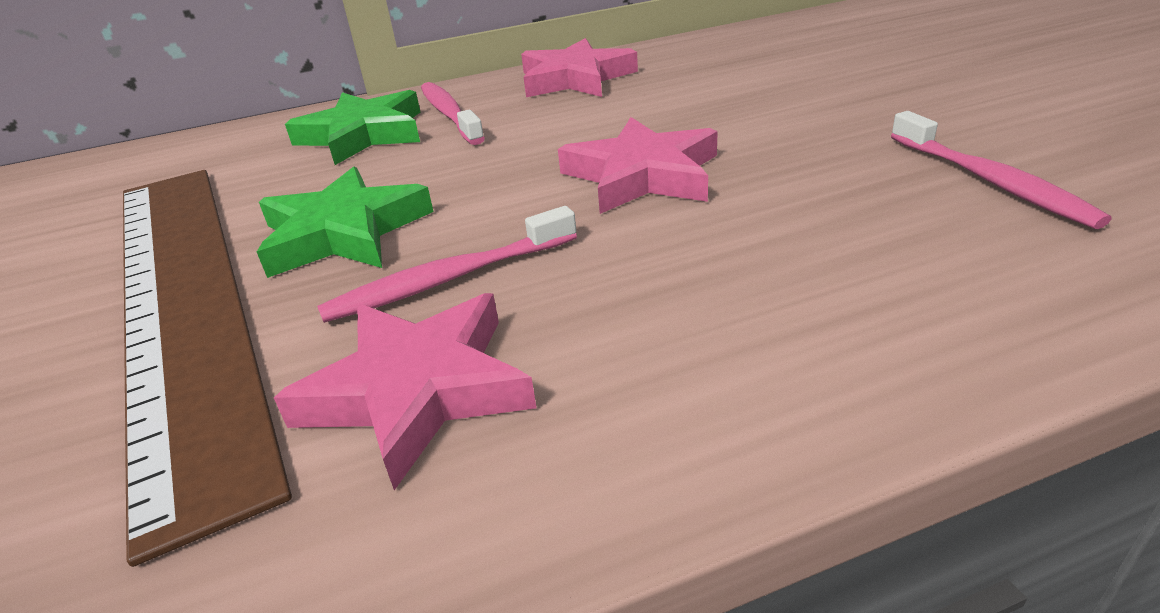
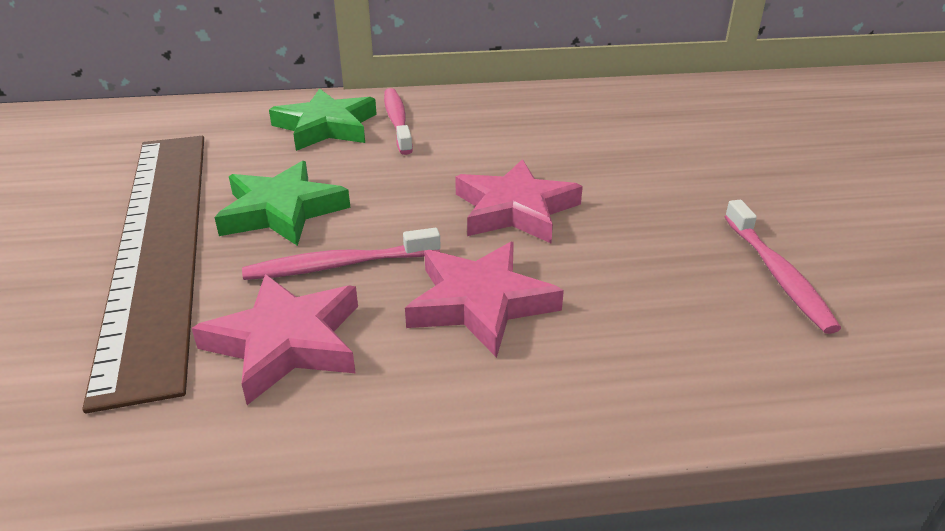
camera: 10 degrees right, 0 degrees up
(575, 78) = (509, 106): pink star -> pink star (480, 303)

